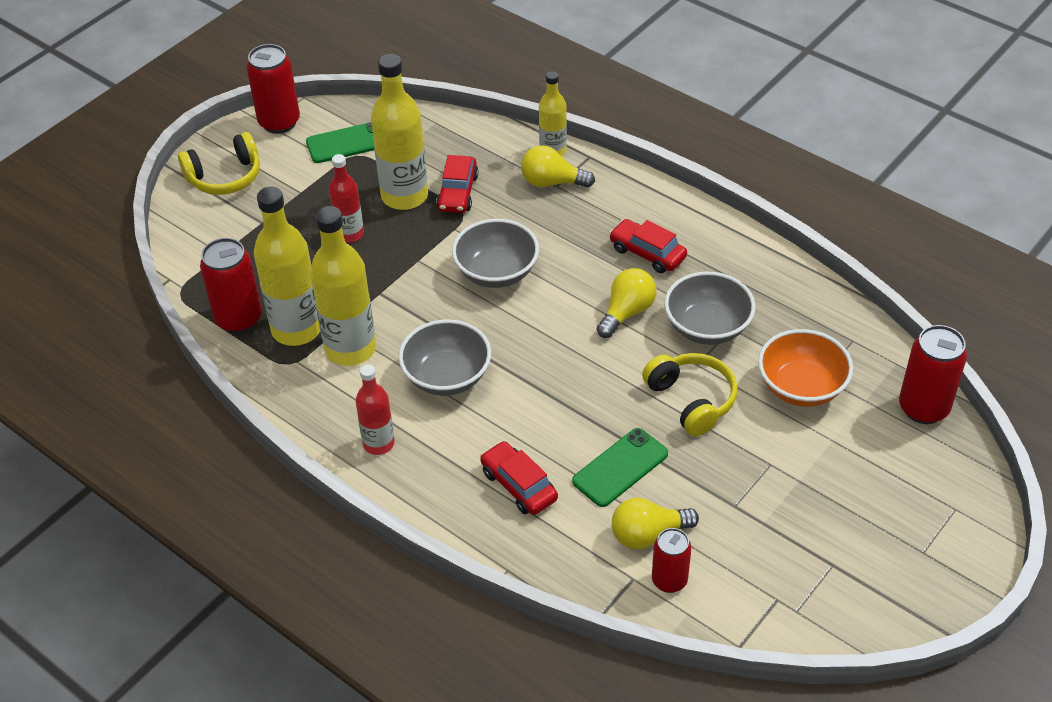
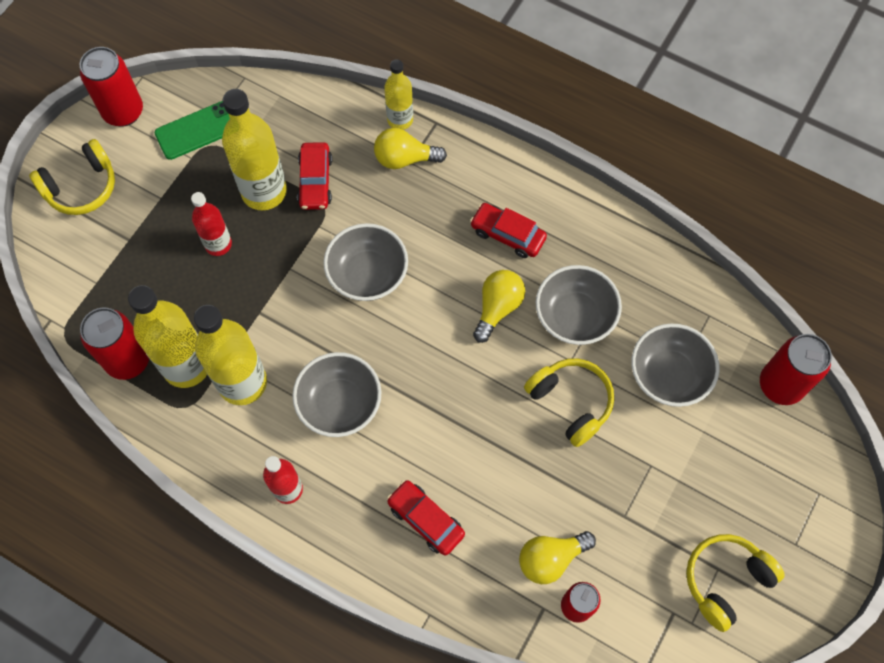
camera: 10 degrees left, 20 degrees up
(620, 467) = (516, 487): green phone -> none
(801, 387) = (668, 375): orange bowl -> grey bowl
(839, 576) = (725, 580): none -> yellow headphones

